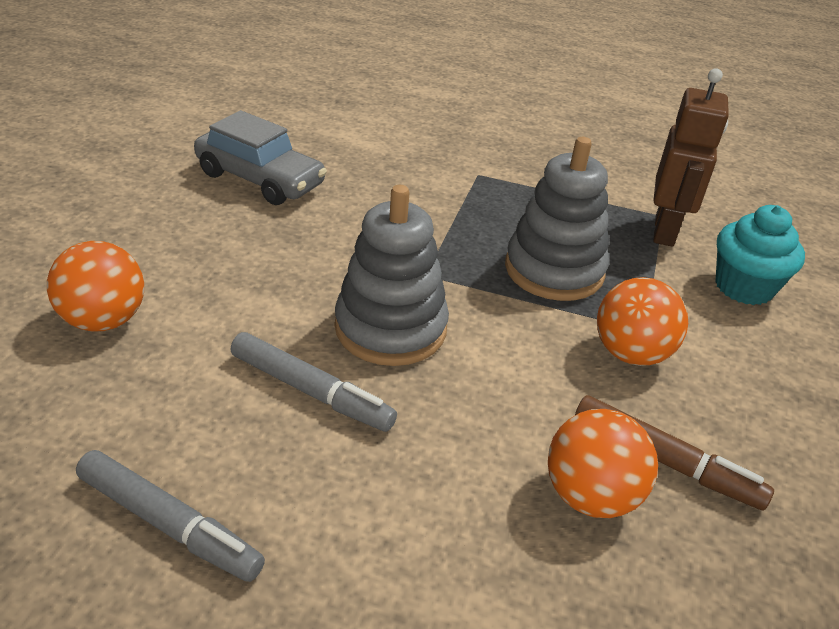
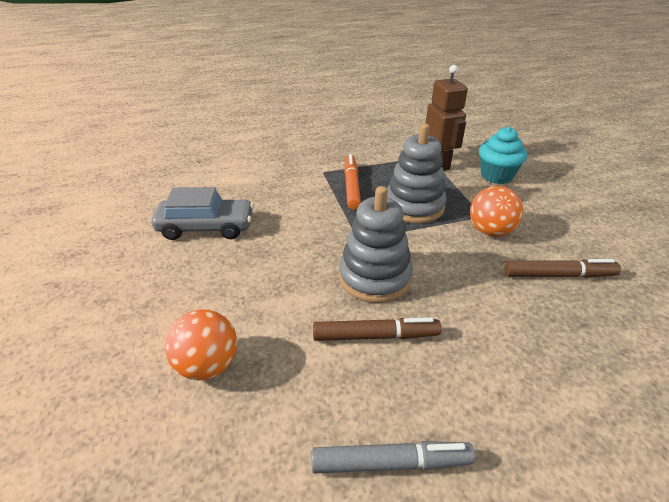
camera: 30 degrees left, 0 degrees up
(311, 391) = (375, 336): grey marker -> brown marker
(495, 208) = (351, 186): none -> orange marker
(590, 496) = (551, 310): orange ball -> none

